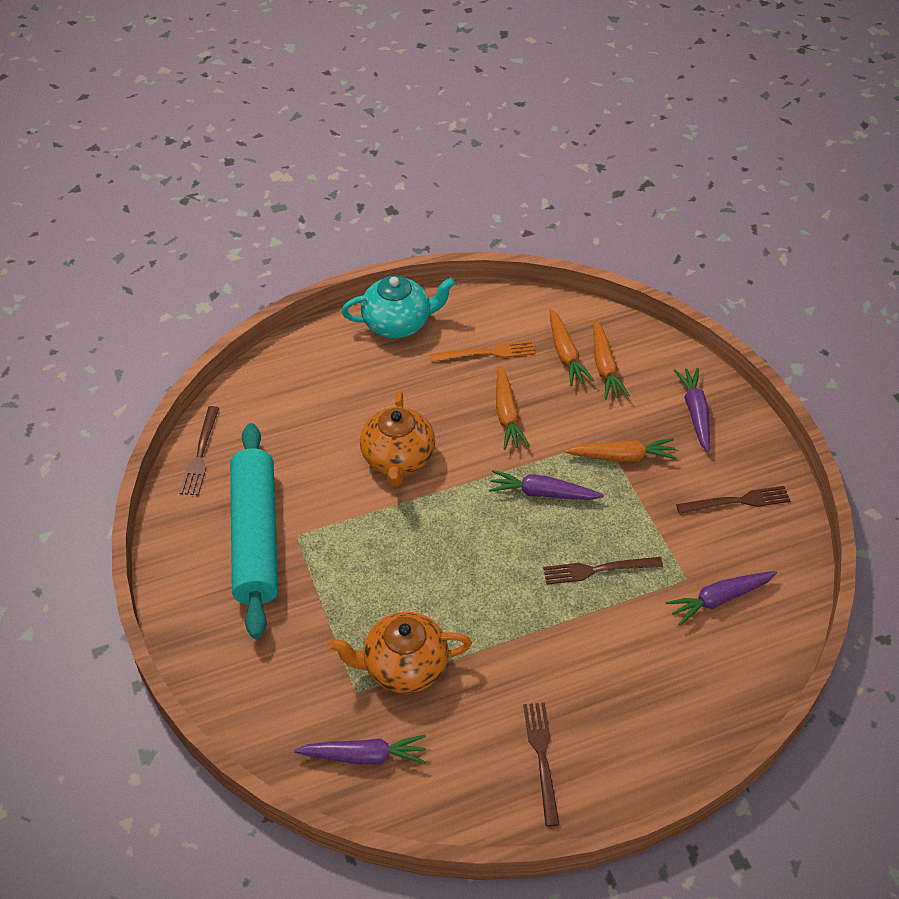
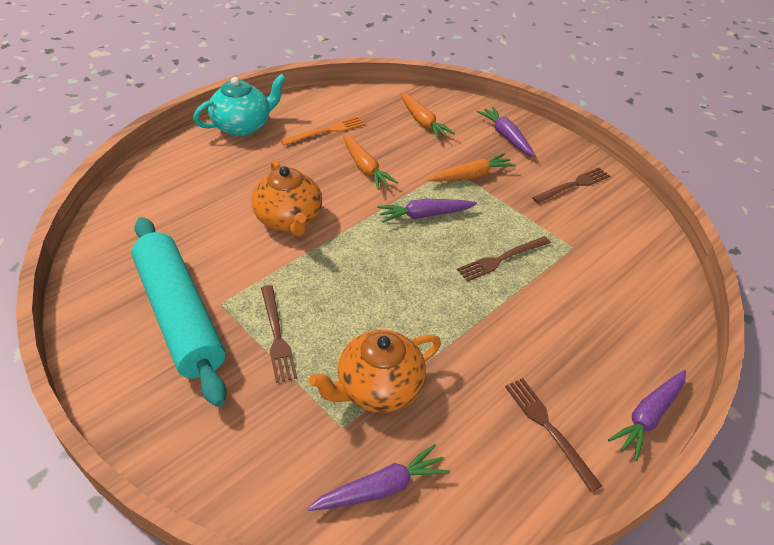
camera: 25 degrees left, 5 degrees down
(200, 454) = (96, 259): brown fork -> brown fork (277, 335)
(565, 354) = (388, 120): orange carrot -> none
(719, 599) = (607, 254): purple carrot -> purple carrot (648, 416)

